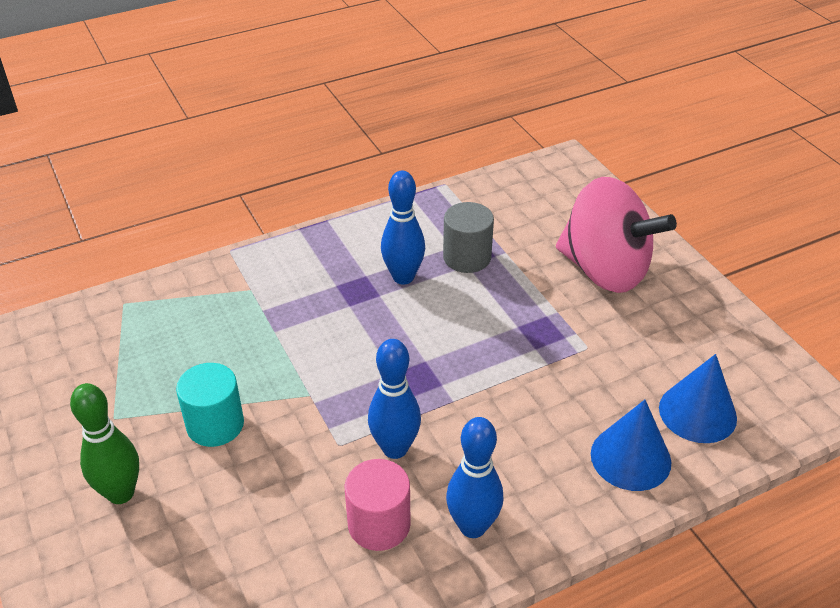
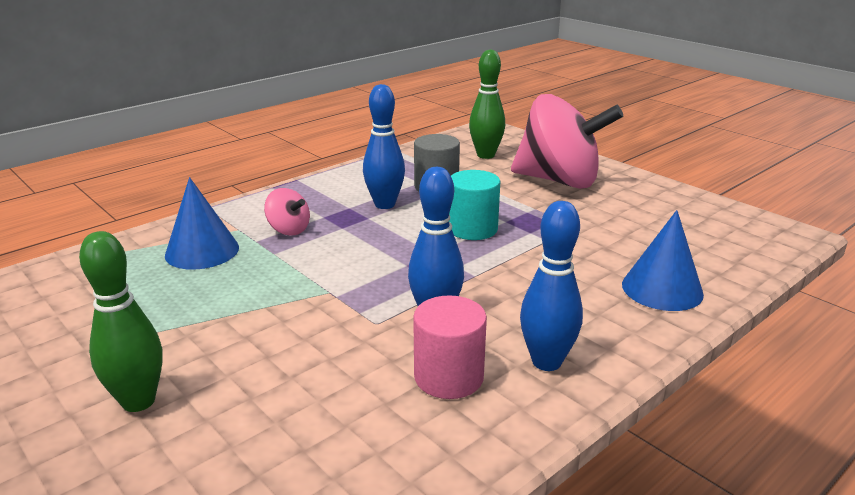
camera: 15 degrees left, 15 degrees down
(215, 425) = (235, 328): turquoise cylinder -> turquoise cylinder (472, 229)
(297, 299) = (289, 230): none -> pink spinning top
(542, 211) = (485, 155): none -> green bowling pin
(697, 412) = (697, 252): blue cone -> blue cone (202, 251)

